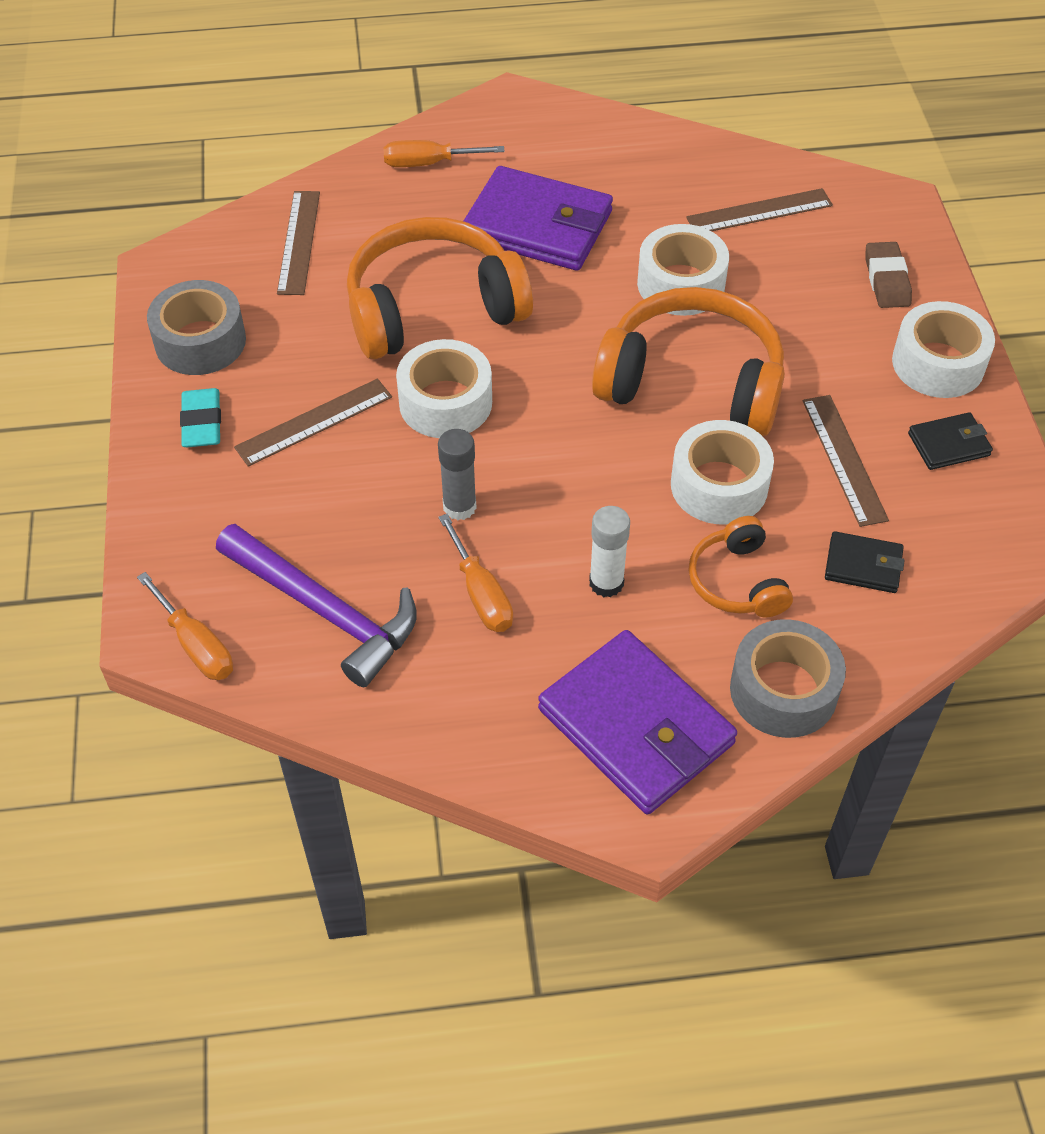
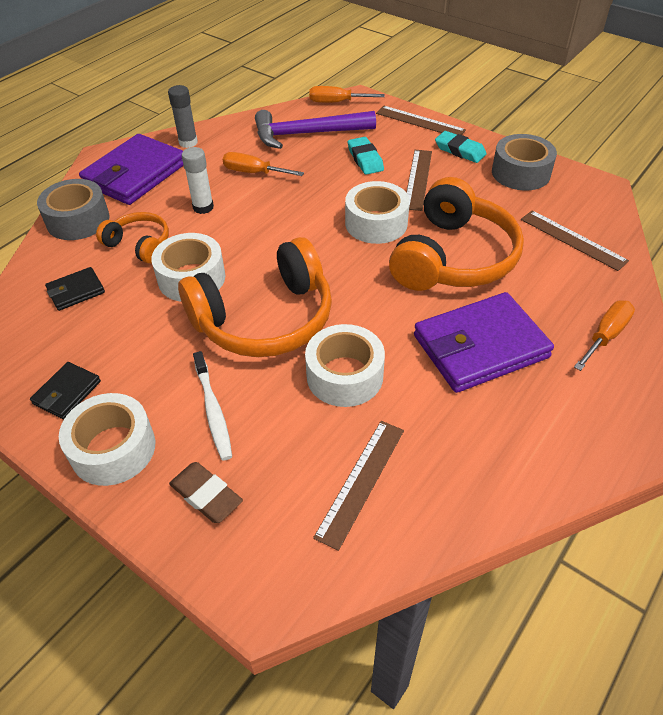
camera: 135 degrees right, 5 degrees down
(323, 501) = (365, 159): none -> turquoise eraser
(459, 507) = (306, 192): grey glue stick -> grey glue stick (188, 142)
(636, 726) = (135, 174): purple wallet -> purple wallet turned 60 degrees counterclockwise
(824, 335) = (213, 410): none -> white toothbrush
(844, 459) = (131, 338): brown ruler -> brown ruler (420, 122)

